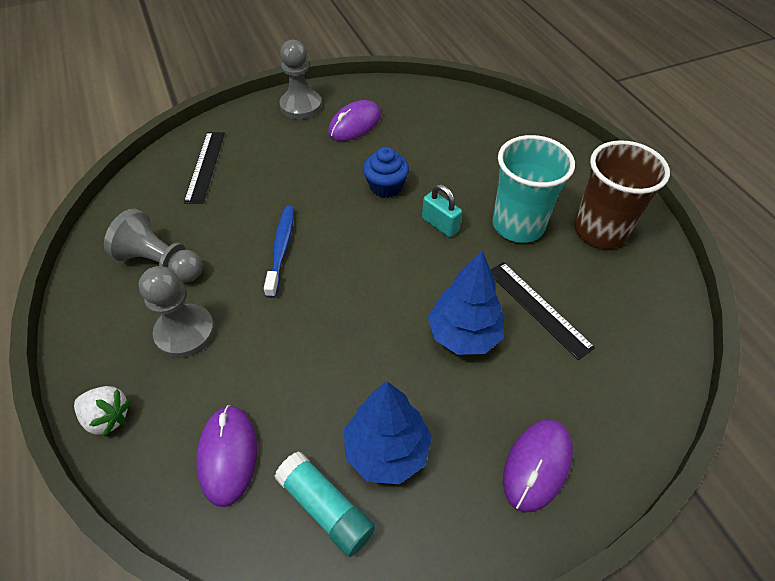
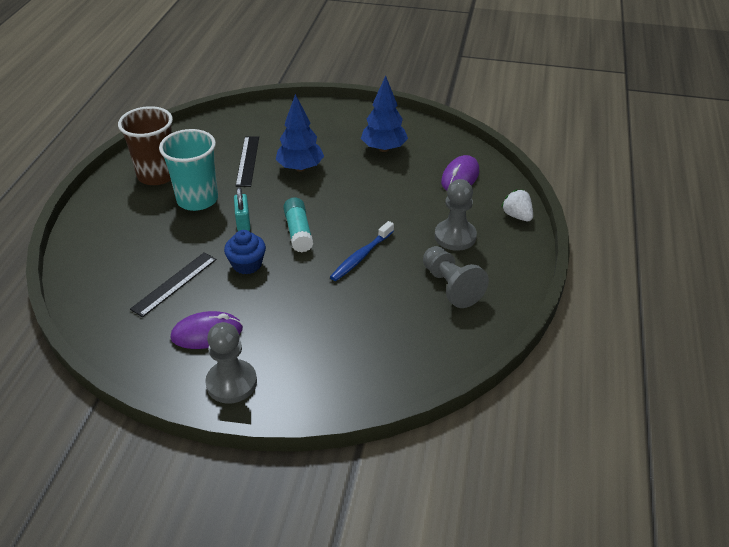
camera: 145 degrees left, 10 degrees down
(205, 166) = (371, 356): black ruler -> black ruler (174, 284)
(326, 507) = (426, 145): turquoise glue stick -> turquoise glue stick (298, 232)
(537, 465) = (324, 120): purple mouse -> none

